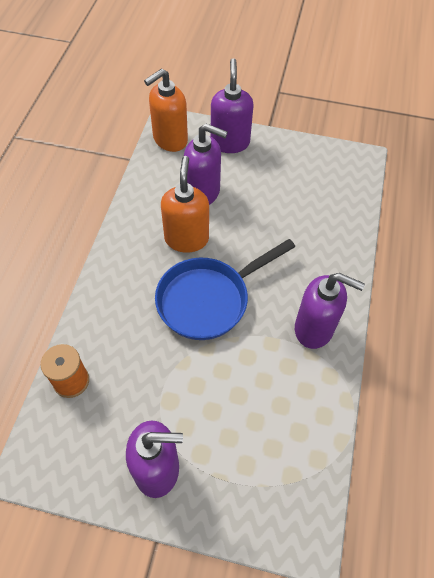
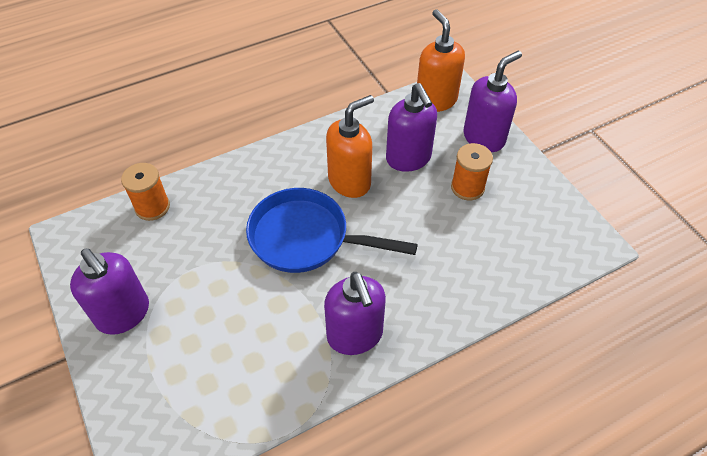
camera: 50 degrees right, 5 degrees down
(170, 140) = (436, 100): orange soap dispenser -> orange soap dispenser turned 60 degrees clockwise
(260, 182) = (467, 187): none -> orange spool

